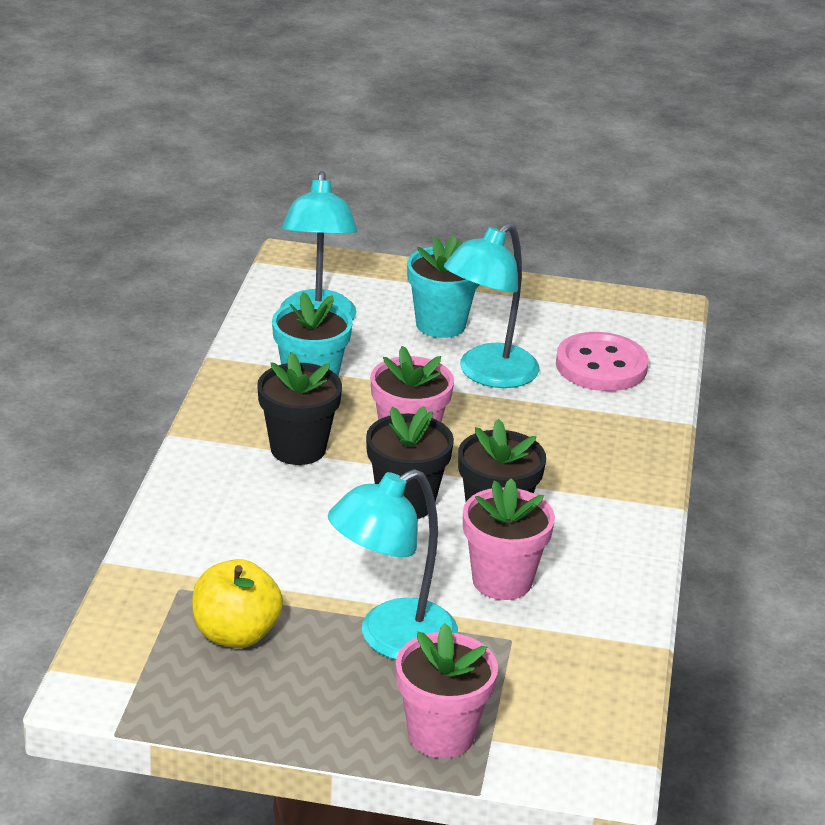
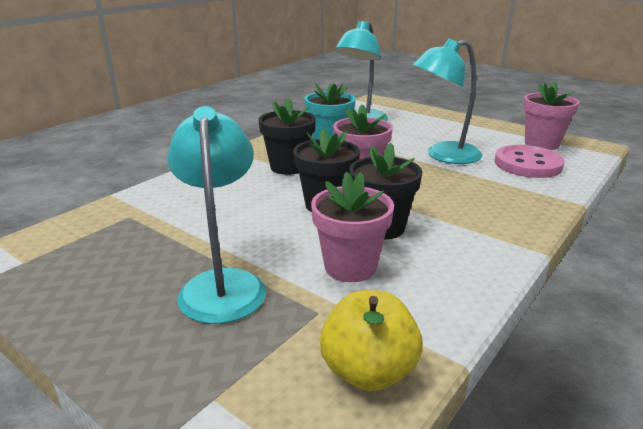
camera: 30 degrees right, 5 degrees down
(236, 634) = (123, 251): yellow apple -> yellow apple (368, 371)
(391, 639) = (223, 284): turquoise lamp -> turquoise lamp turned 90 degrees clockwise
(440, 324) = (432, 132): turquoise flower pot -> none
(441, 735) = (173, 377): pink flower pot -> pink flower pot (541, 144)

